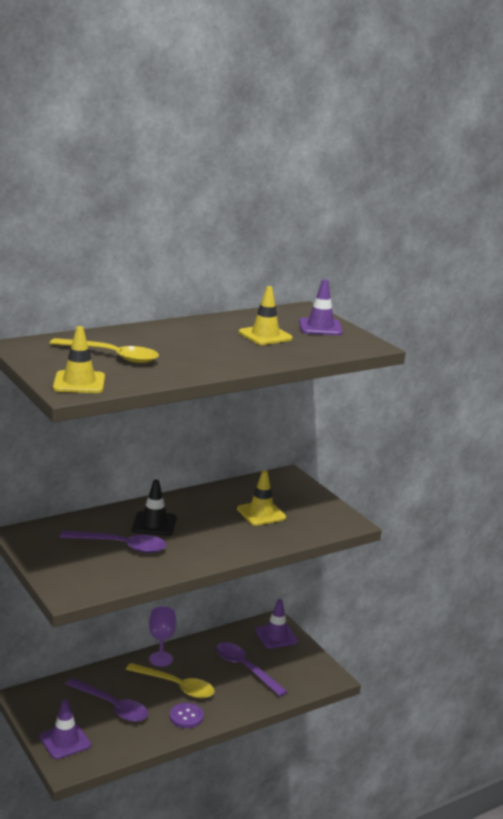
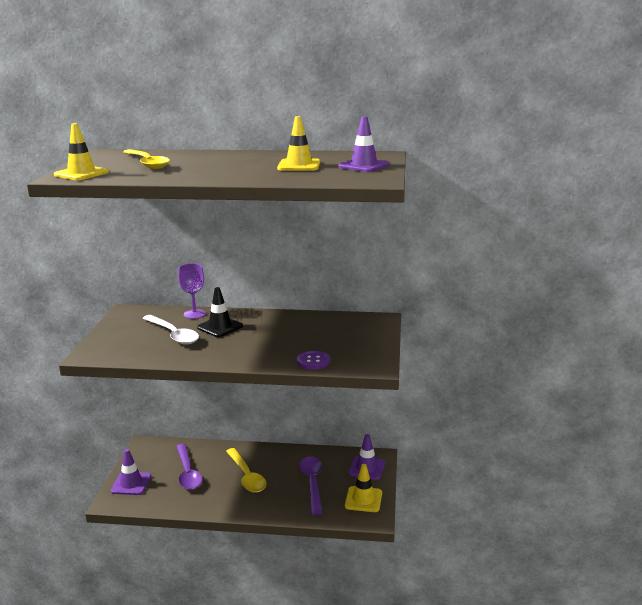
camera: 40 degrees right, 0 degrees up
(121, 546) = (173, 335): purple spoon -> white spoon
(160, 659) = (259, 453): purple goblet -> purple goblet (194, 314)
(186, 716) = (227, 500): purple button -> purple button (313, 361)
(261, 513) = (311, 340): yellow traffic cone -> yellow traffic cone (363, 499)

